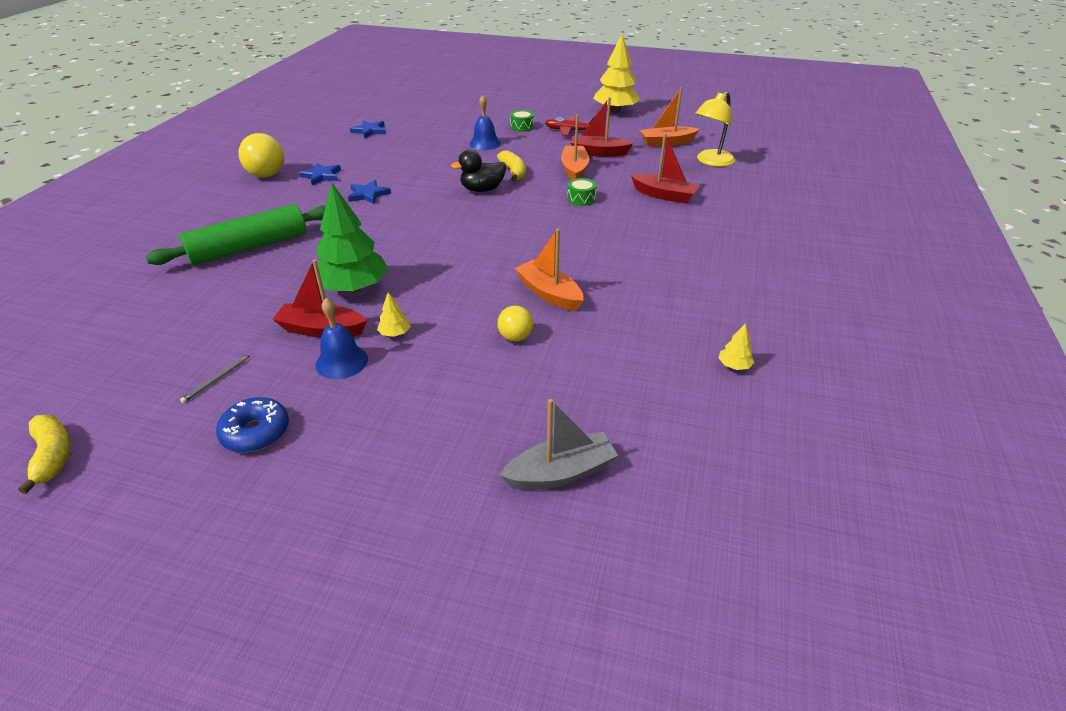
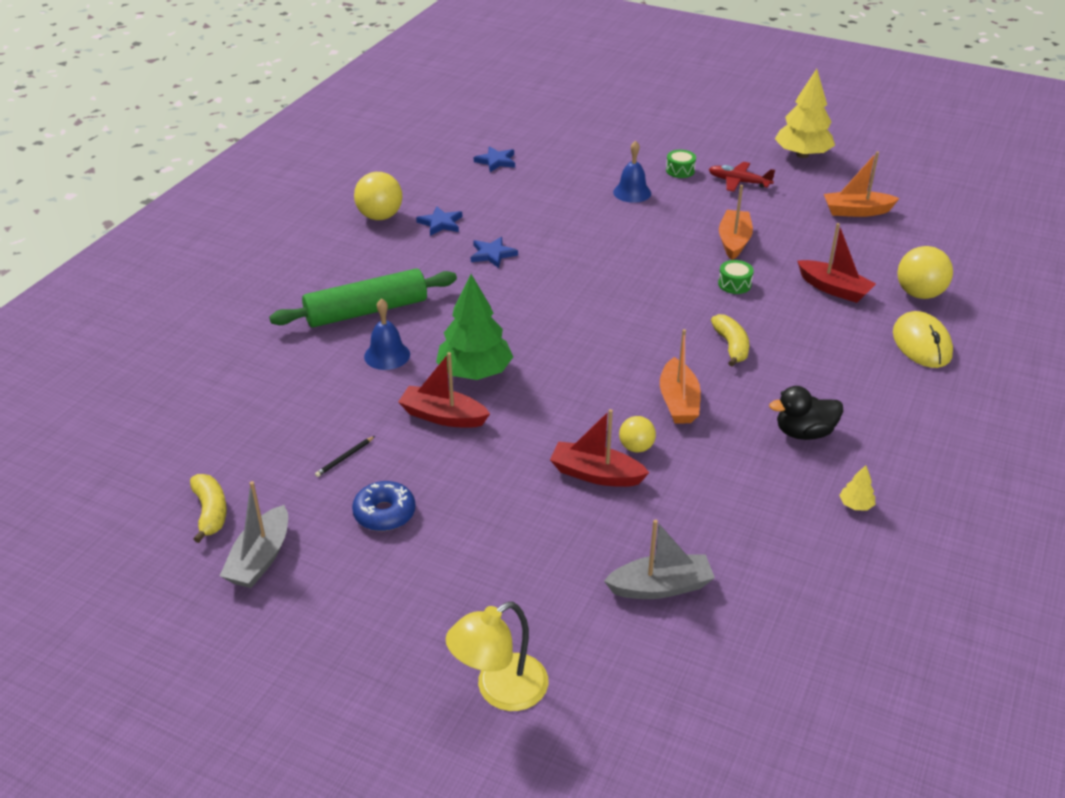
camera: 10 degrees right, 0 degrees up
(104, 502) = (260, 558): none -> grey boat
(216, 380) = (345, 458): grey pencil -> black pencil
(342, 362) = (462, 453): blue bell -> blue bell (387, 355)
(395, 333) = (515, 429): yellow tree -> none
(482, 189) = (621, 260): black duck -> black duck (804, 433)
(513, 172) = (661, 238): yellow banana -> yellow banana (731, 346)
(549, 293) = (678, 402): orange boat -> orange boat turned 150 degrees counterclockwise
(598, 153) = (767, 219): red boat -> red boat (596, 474)
(711, 161) = (904, 245): yellow lamp -> yellow lamp (500, 690)
(734, 193) = (919, 294): none -> yellow ball
(748, 228) = (921, 344): none -> yellow mouse

